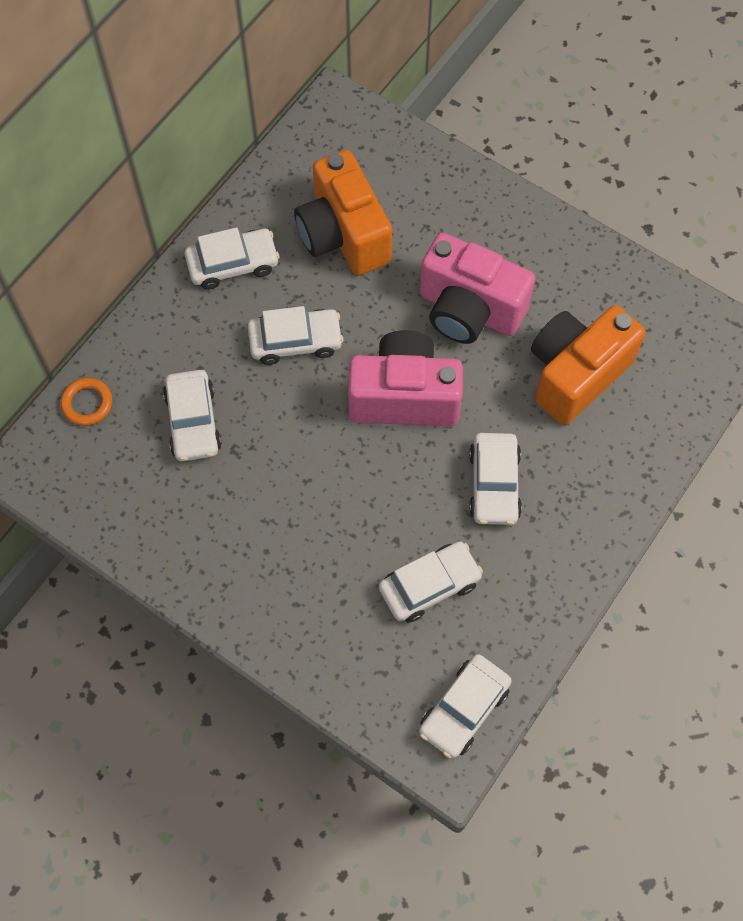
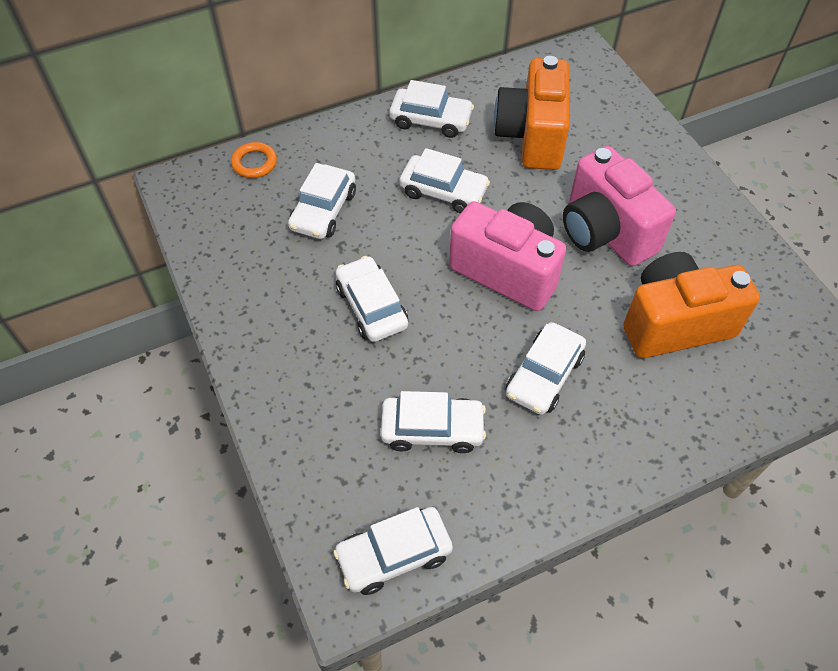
camera: 30 degrees right, 10 degrees down
(304, 498) = (371, 306): none -> white car

